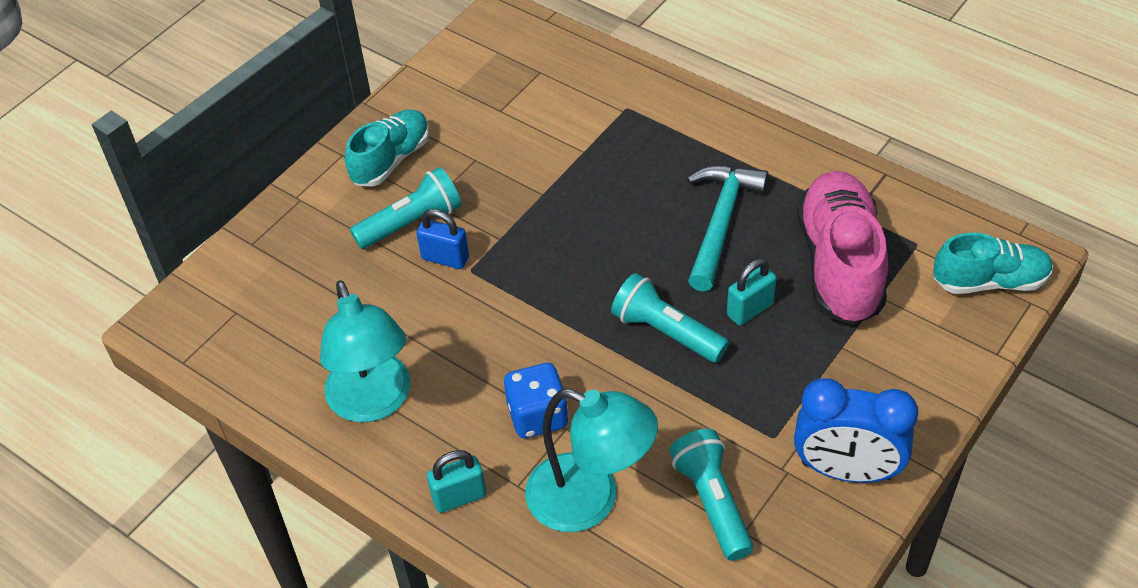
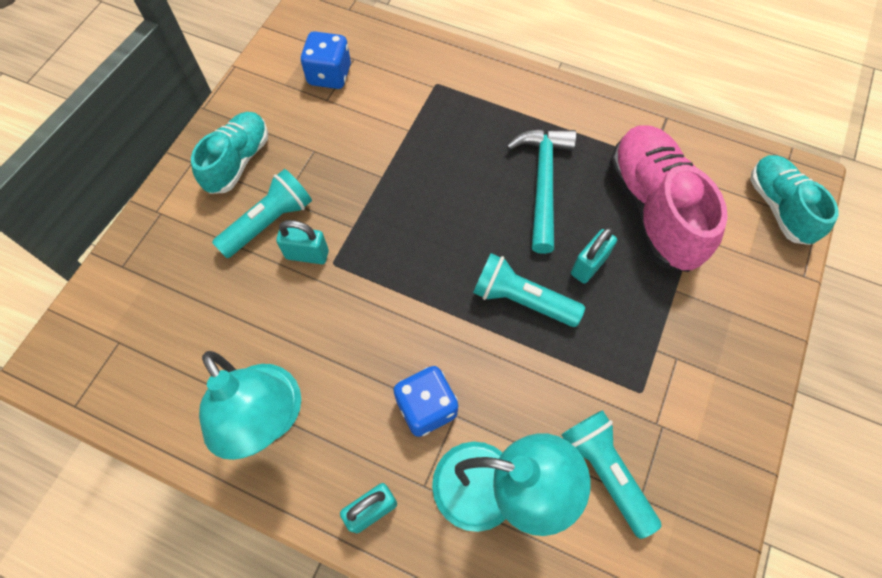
camera: 15 degrees left, 15 degrees up
(445, 258) = (307, 254): blue padlock -> turquoise padlock
(509, 86) = (329, 75): none -> blue dice
(846, 470) = (713, 416): blue clock -> none
(990, 281) = (779, 207): turquoise shoe -> turquoise shoe turned 90 degrees counterclockwise

